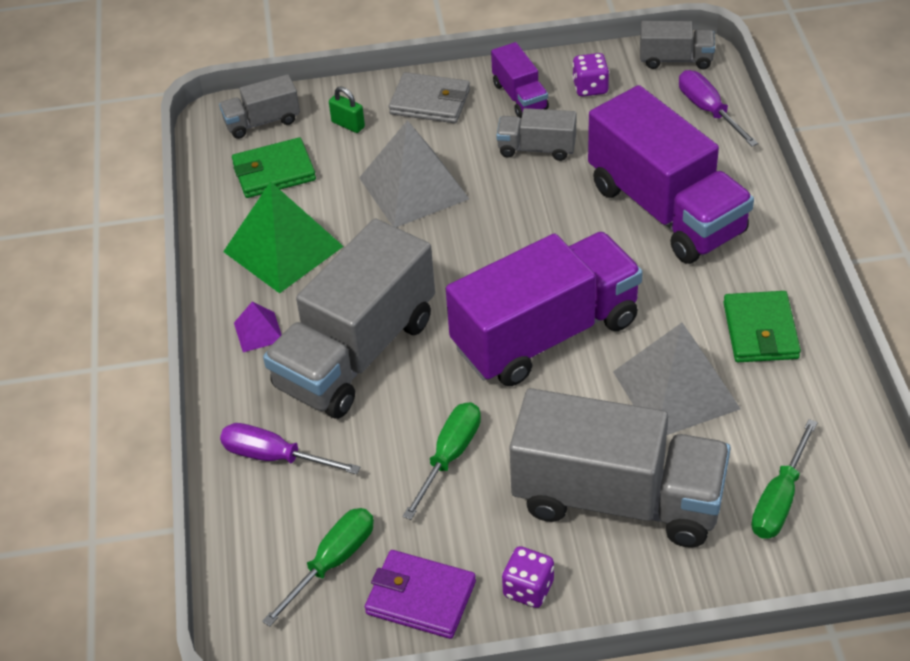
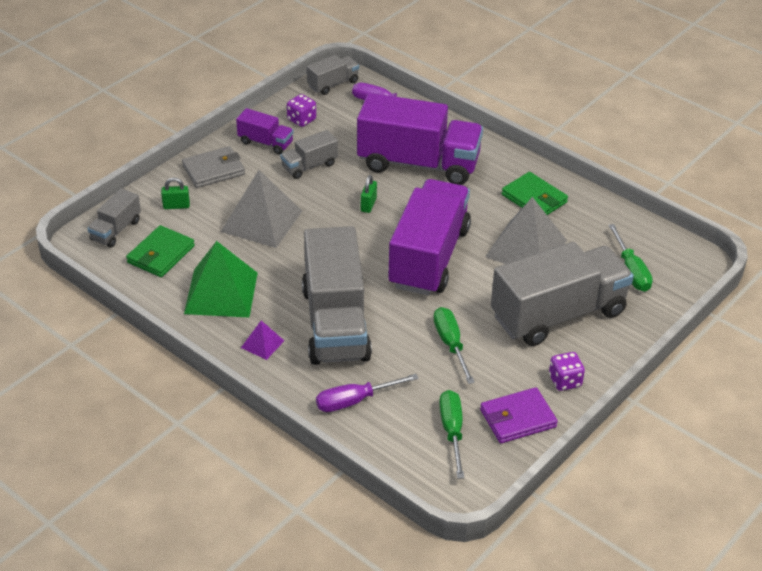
camera: 45 degrees left, 5 degrees down
(549, 230) = (368, 205): none -> green padlock

